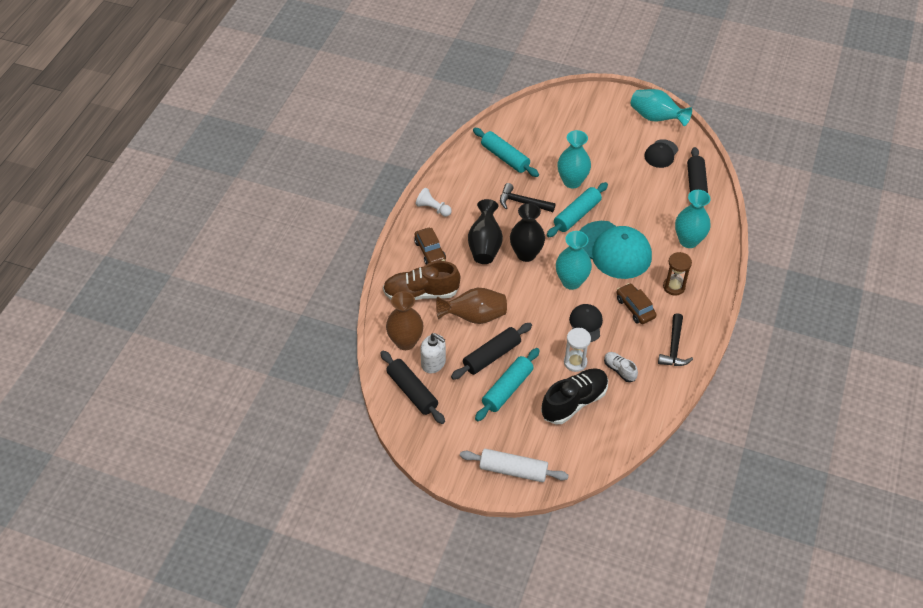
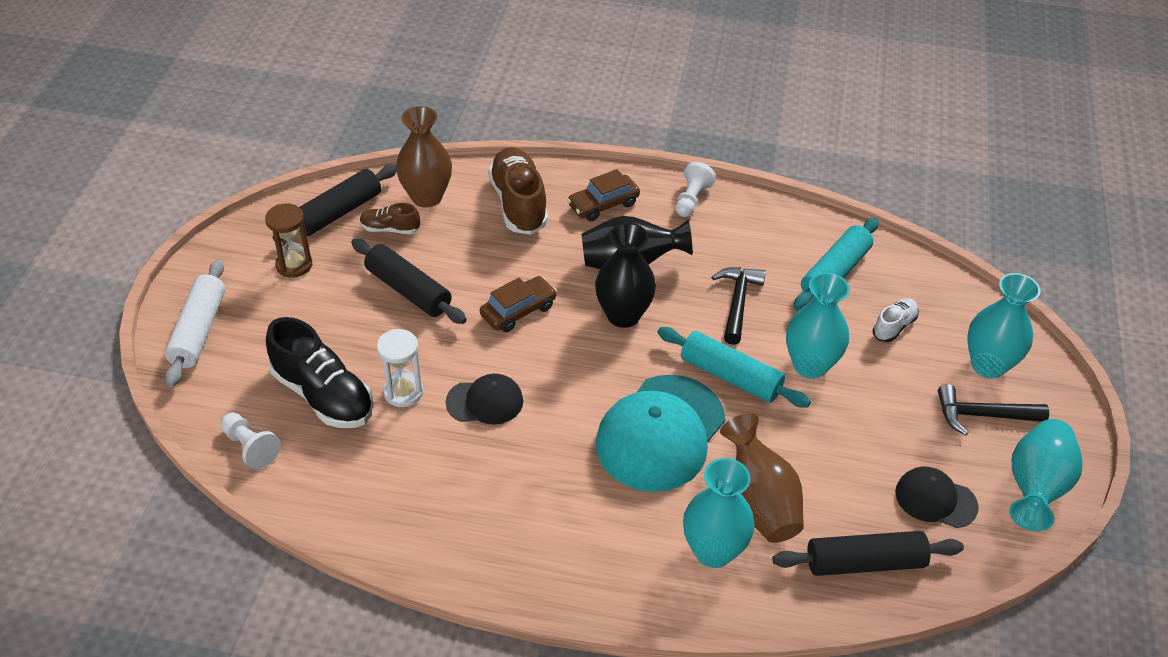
camera: 80 degrees right, 5 degrees down
(433, 363) = (390, 229): white soap dispenser -> brown shoe
(474, 317) = (482, 264): brown vase -> brown vase (759, 502)
(507, 389) = (346, 313): turquoise rolling pin -> none
(571, 281) = (575, 377): turquoise vase -> turquoise vase (988, 365)
(611, 439) = (250, 447): none -> white pawn
(619, 370) = (391, 452): white shoe -> white shoe (894, 326)
(635, 308) = (530, 470): brown car -> brown car (518, 311)
(674, 287) = (591, 529): brown hourglass -> brown hourglass (294, 265)
(674, 347) = (447, 532): black hammer -> black hammer (982, 415)

